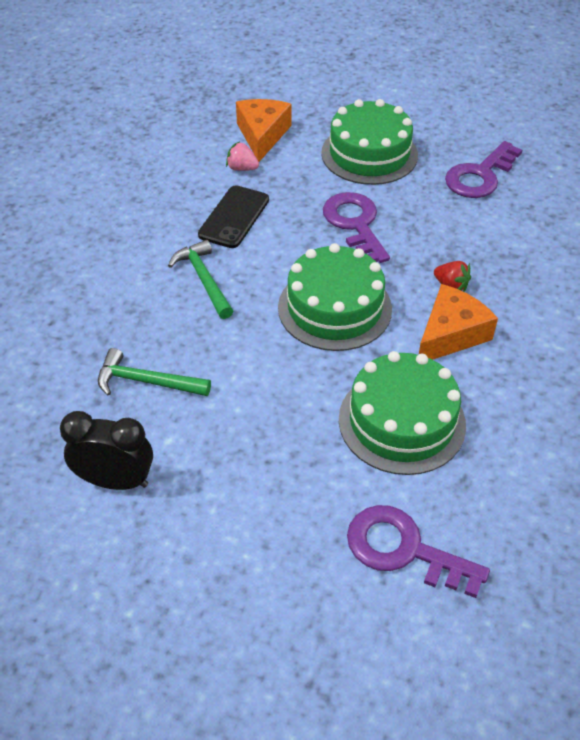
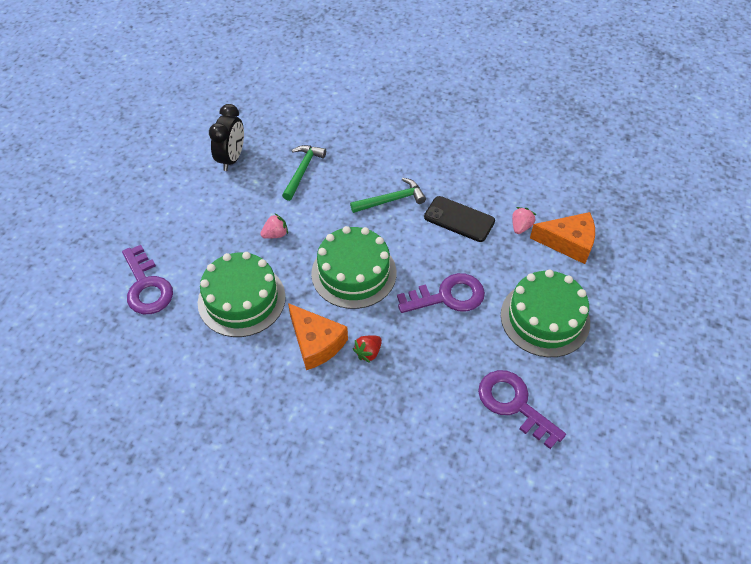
camera: 95 degrees right, 5 degrees up
(278, 398) = (275, 234): none -> pink strawberry
(403, 549) = (147, 286): purple key -> purple key turned 120 degrees clockwise

